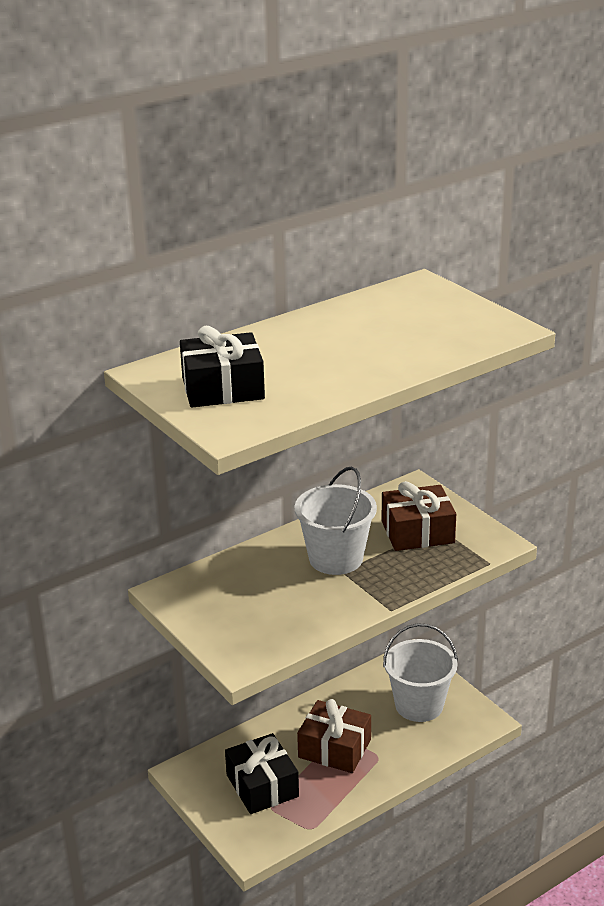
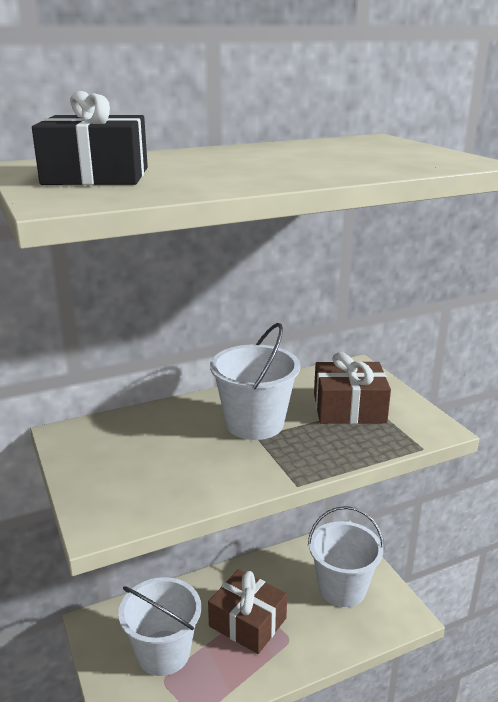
camera: 10 degrees right, 5 degrees down
(262, 785) = (163, 652): black gift -> white bucket

